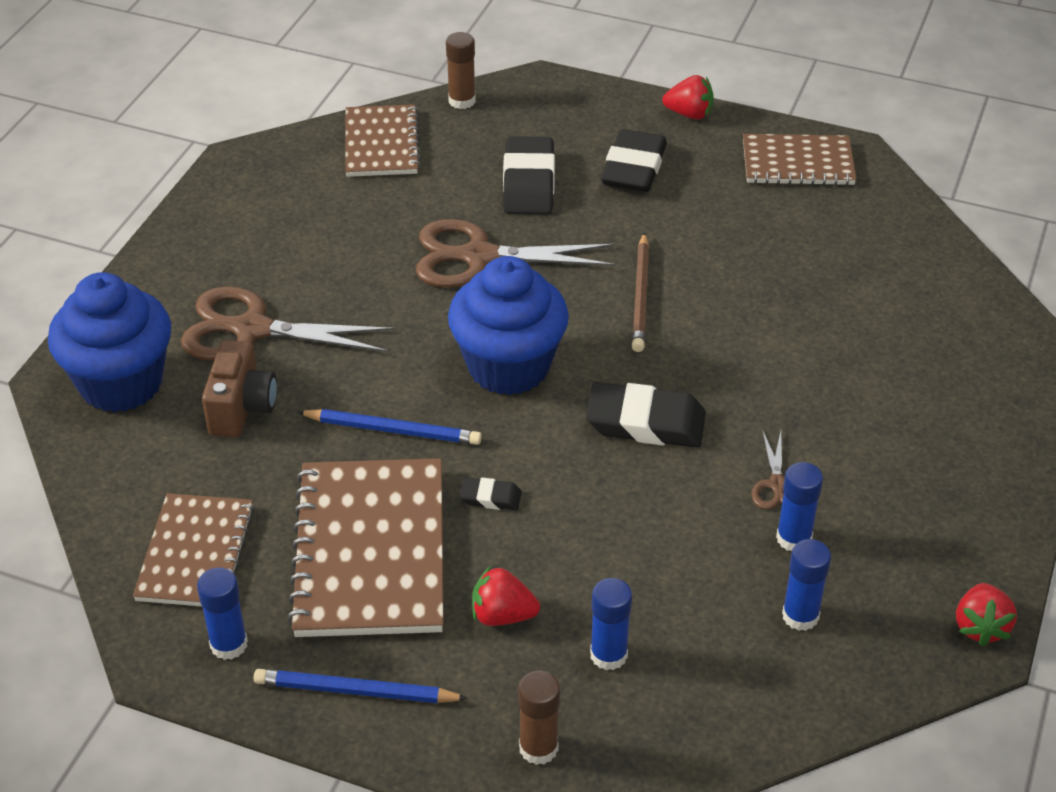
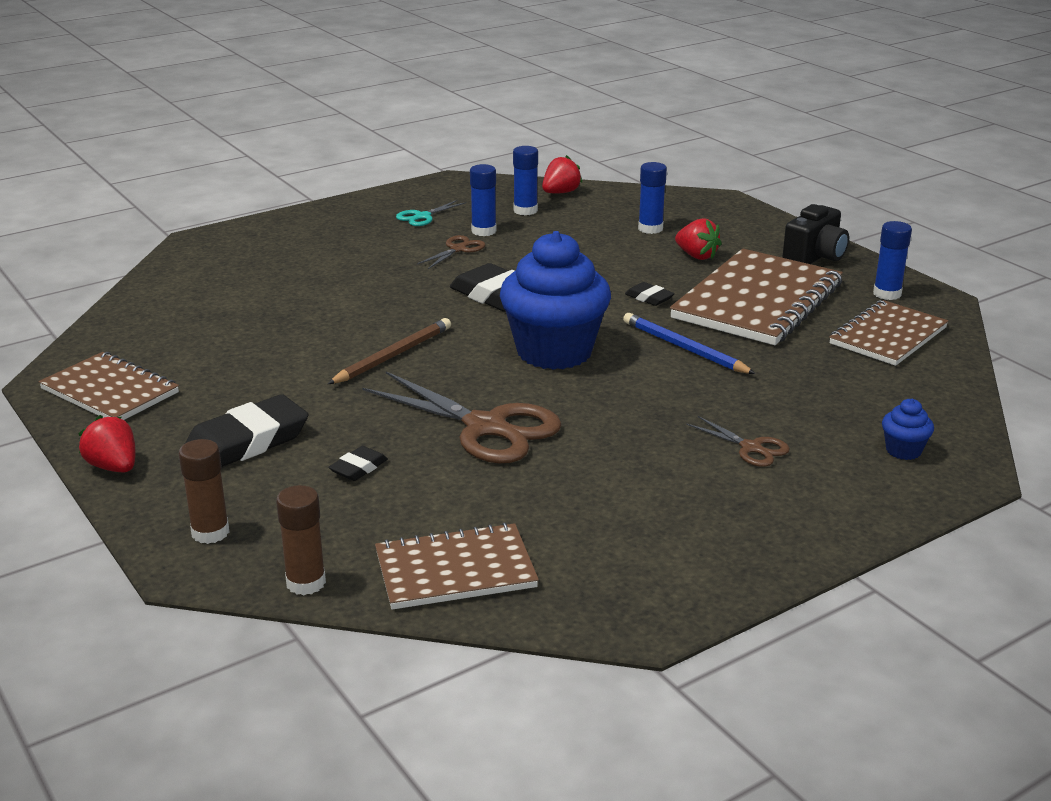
camera: 145 degrees left, 15 degrees down
(121, 384) = (903, 450): blue cupcake -> blue cupcake, size x0.41
(241, 408) = (799, 399): brown camera -> none
(252, 329) = (751, 448): brown scissors -> brown scissors, size x0.49
(356, 691) = (815, 257): blue pencil -> black camera
(381, 144) = (455, 570): brown notebook -> brown notebook turned 45 degrees clockwise
(529, 183) = (358, 468): black eraser -> black eraser, size x0.49
(538, 748) = (726, 216): brown glue stick -> brown glue stick (210, 532)
(898, 533) = (422, 216): none -> turquoise scissors
(980, 627) = (439, 184): red strawberry -> red strawberry (560, 193)

